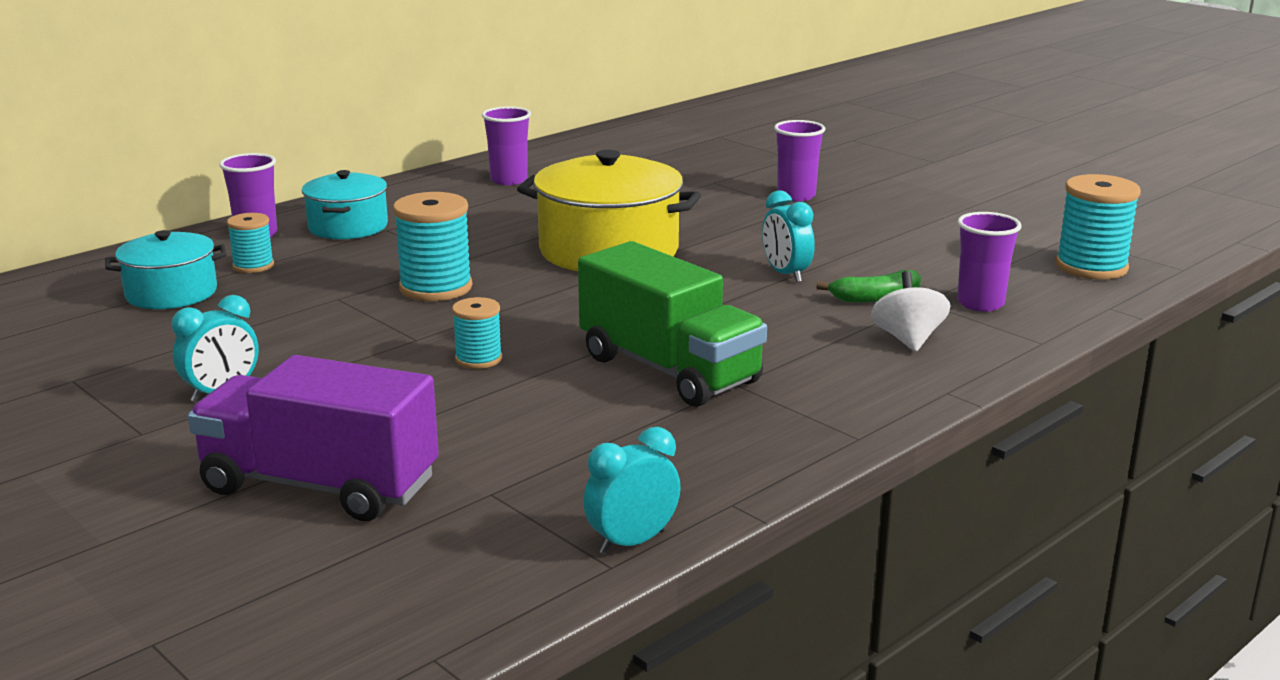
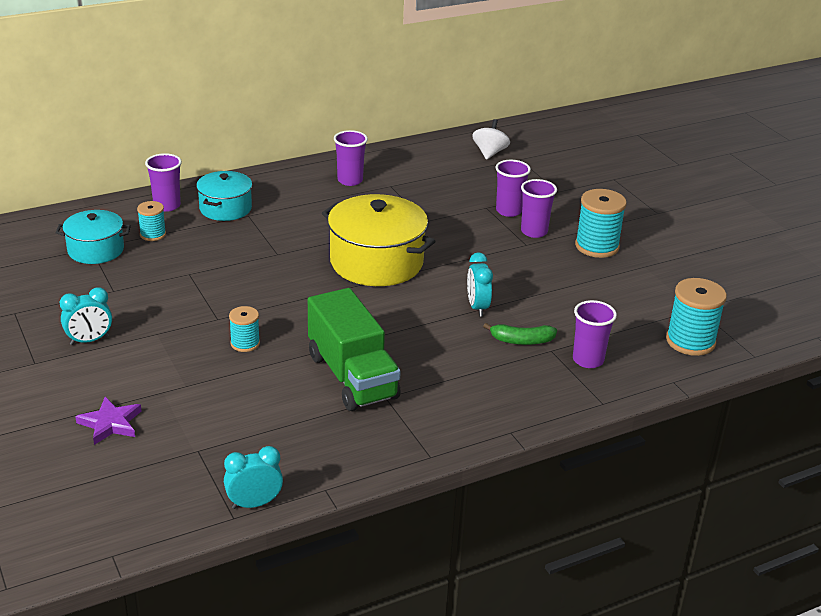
camera: 15 degrees right, 10 degrees up
(320, 485) = (110, 423): purple truck -> purple star
(435, 288) = (251, 276): turquoise spool -> turquoise spool (597, 246)
(746, 182) = (508, 211): none -> purple cup
(908, 339) = (517, 382): white spinning top -> white spinning top (489, 153)

